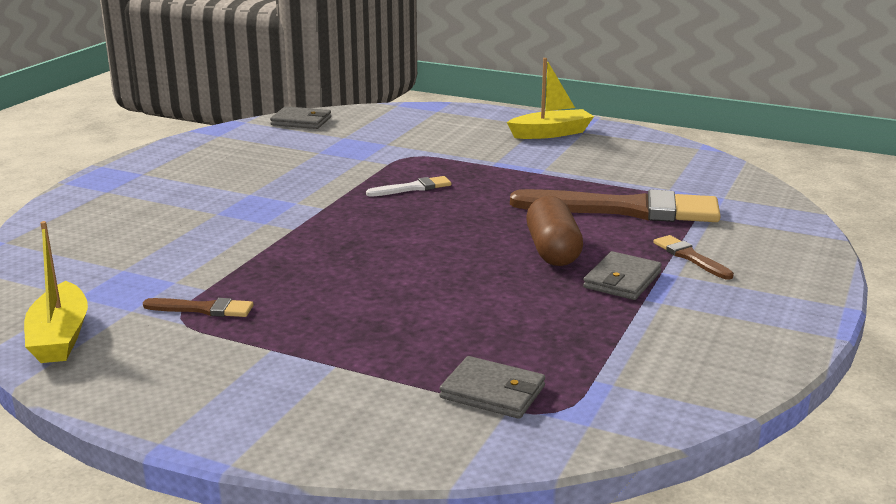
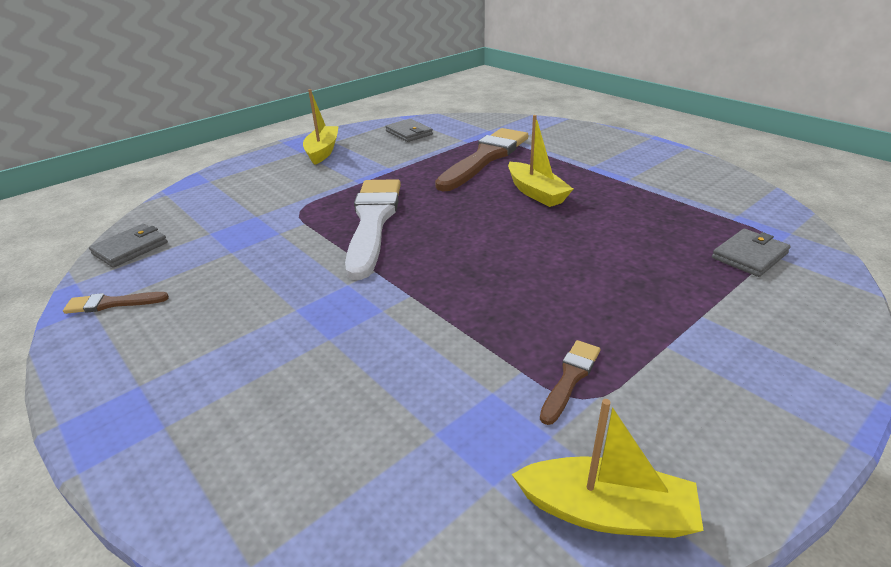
camera: 65 degrees left, 10 degrees up
(413, 188) = (373, 221): white brush -> white brush, size x2.27
(553, 251) = (536, 193): brown capsule -> yellow boat
(622, 280) = (594, 182): grey wallet -> grey wallet (409, 133)
(690, 257) = (570, 157): brown brush -> brown brush (112, 303)

